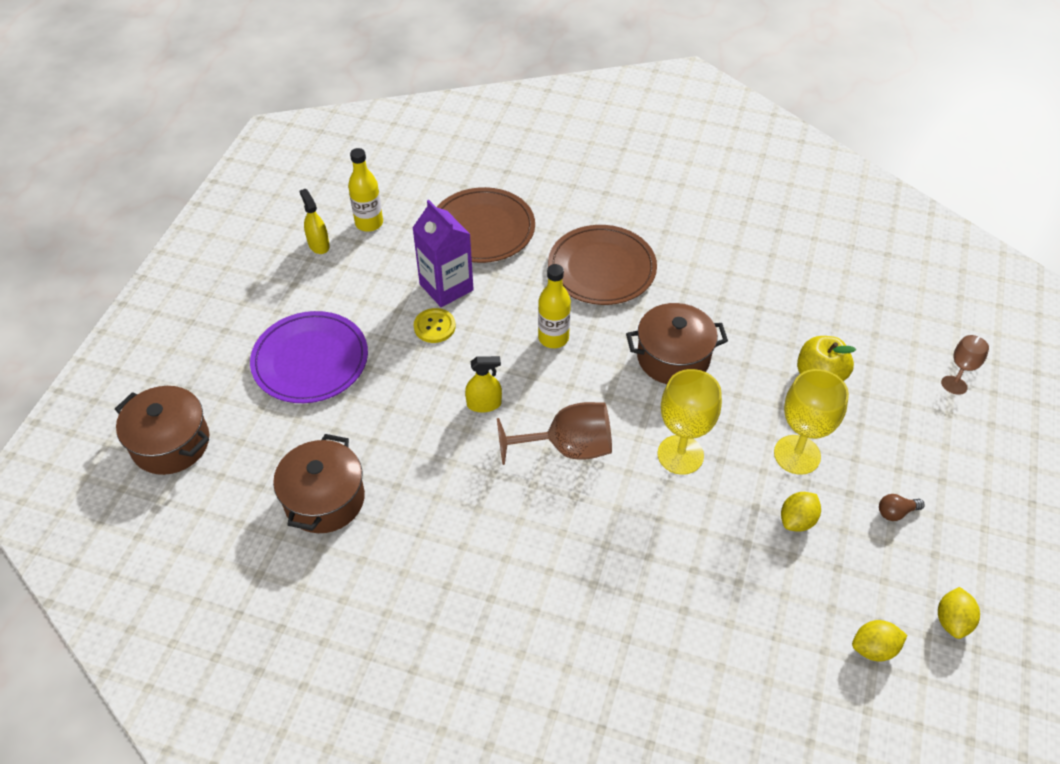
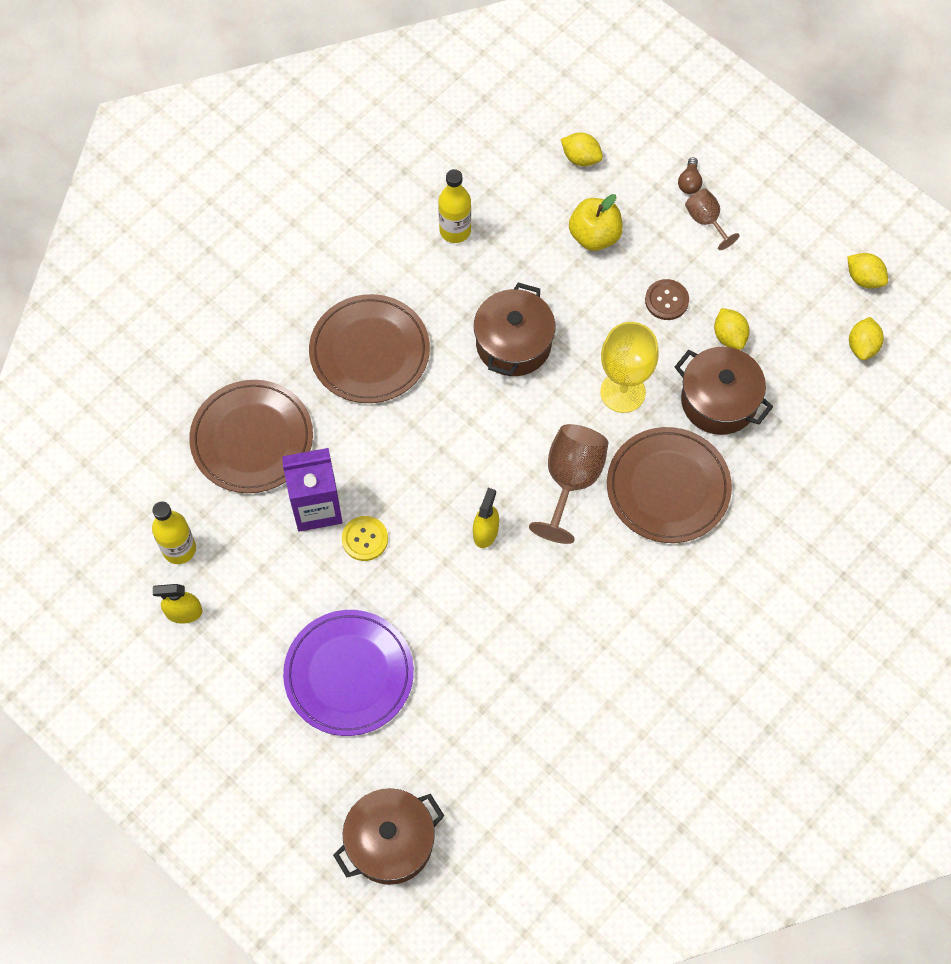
camera: 65 degrees left, 15 degrees up
(324, 499) = (528, 715): brown pot -> brown pot (719, 401)
(553, 338) = (436, 436): yellow bottle -> yellow bottle (455, 230)
(606, 527) = (668, 487): none -> brown plate
(797, 455) = (666, 300): yellow goblet -> brown button
(887, 338) = (581, 158): none -> yellow lemon
(896, 512) = (755, 259): brown light bulb -> brown light bulb (689, 182)
(962, 368) = (641, 121): brown goblet -> brown goblet (706, 220)

